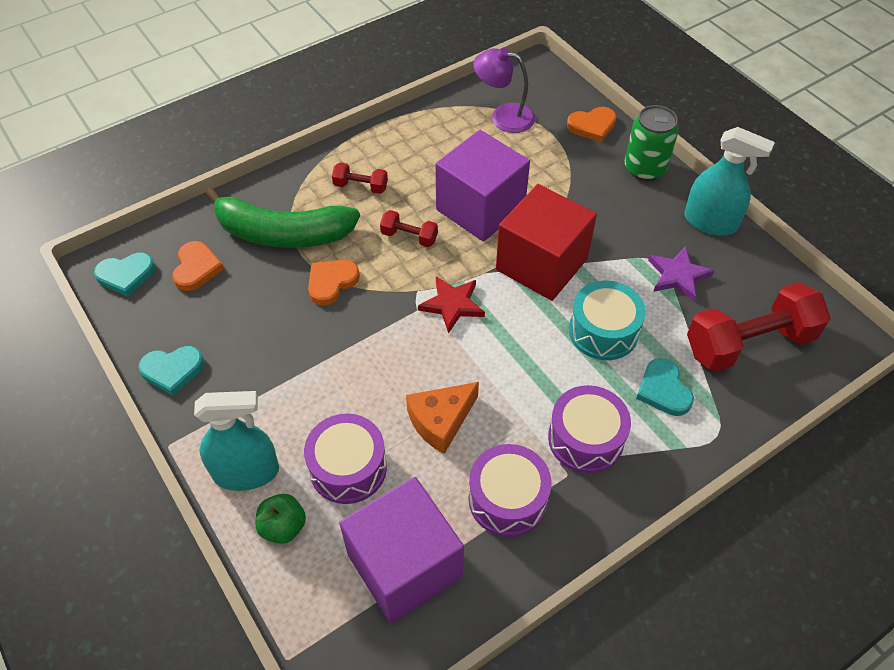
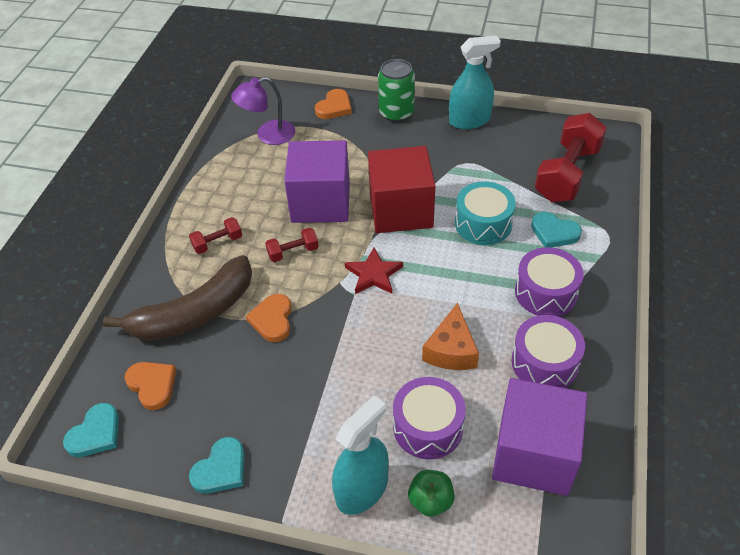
camera: 40 degrees left, 5 degrees down
(282, 233) = (194, 313): green banana -> brown banana
(678, 275) = (487, 162): purple star -> none

